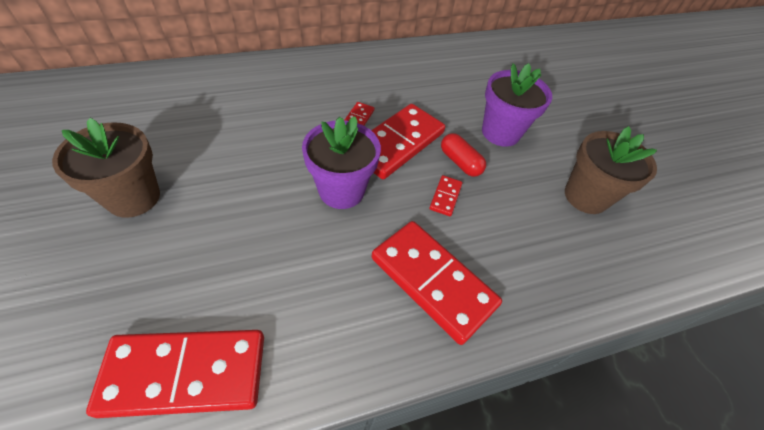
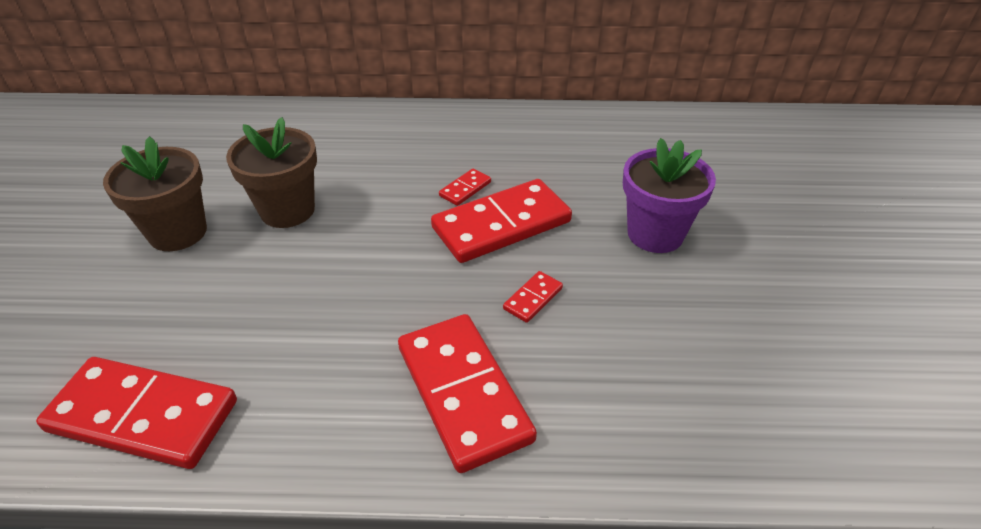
camera: 25 degrees right, 10 degrees down
(341, 190) = (403, 266): purple flower pot -> none
(460, 162) = (575, 261): red capsule -> none
(586, 196) = (745, 338): brown flower pot -> brown flower pot (287, 210)

